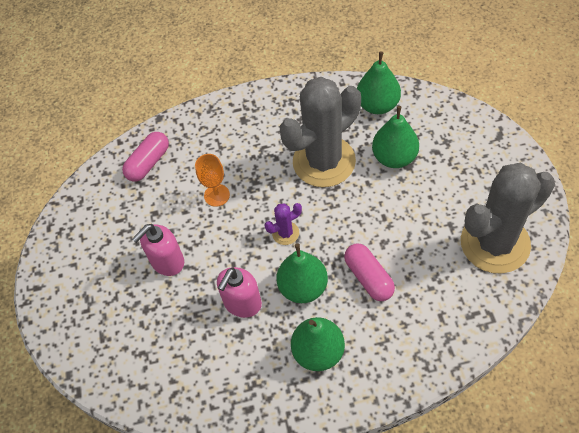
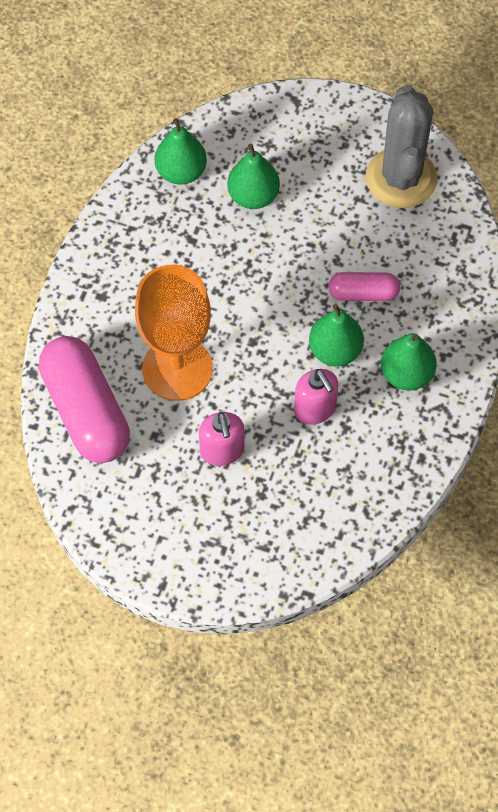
camera: 65 degrees left, 5 degrees up
(148, 163) = (86, 411): pink capsule -> pink capsule, size x1.91
(217, 195) = (177, 369): orange goblet -> orange goblet, size x2.31
(285, 233) = (267, 333): purple cactus -> none
(324, 161) = (211, 255): grey cactus -> none

